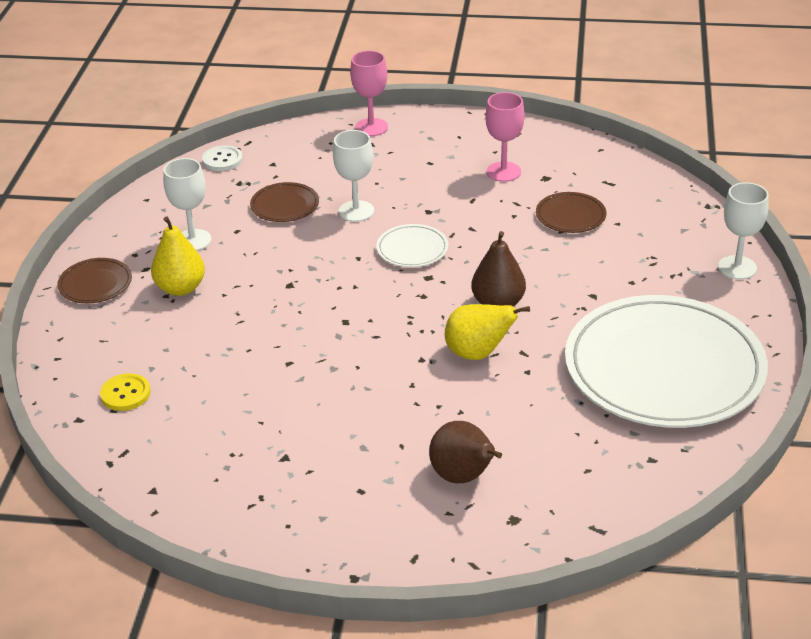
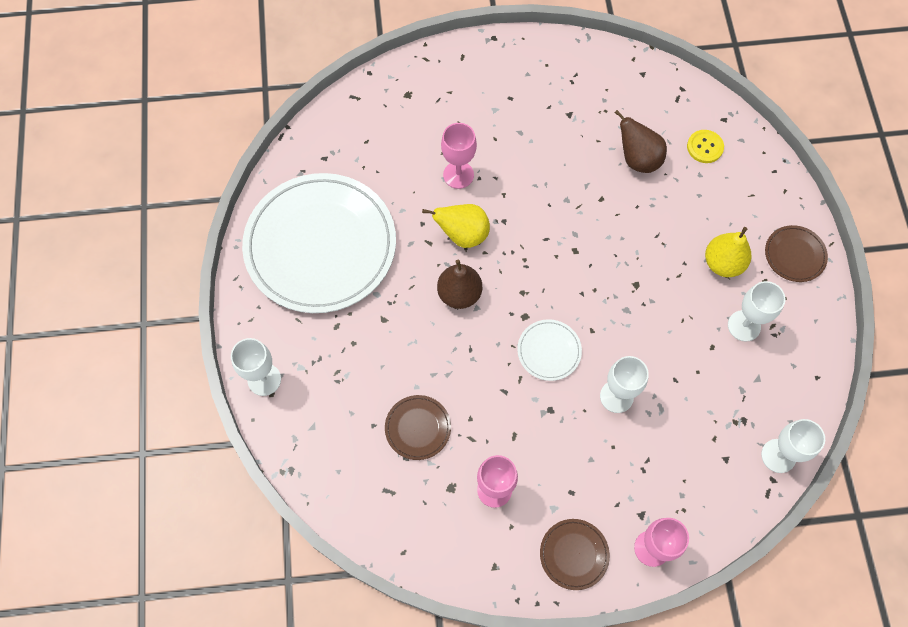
camera: 165 degrees right, 30 degrees up
(222, 160) = (778, 456): white button -> white goblet
(285, 205) = (685, 392): brown plate -> brown plate (574, 554)
(463, 477) = (447, 120): brown pear -> brown pear (637, 159)
(465, 413) = (458, 175): none -> pink goblet

